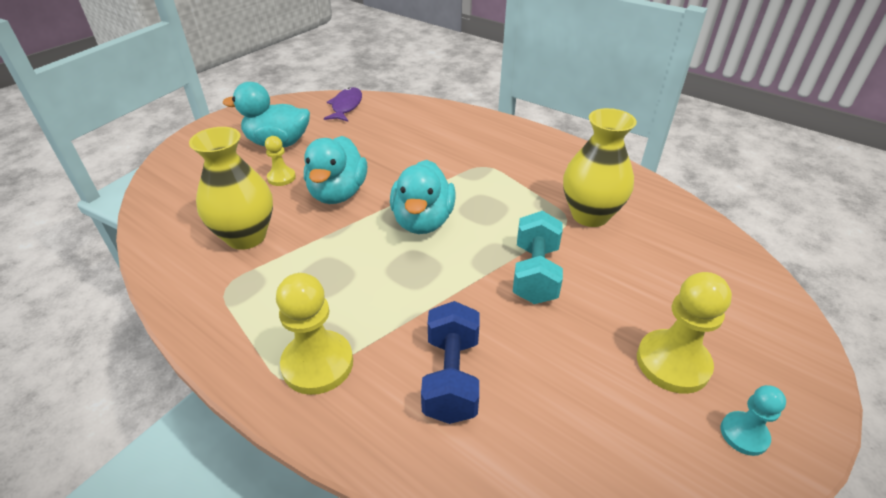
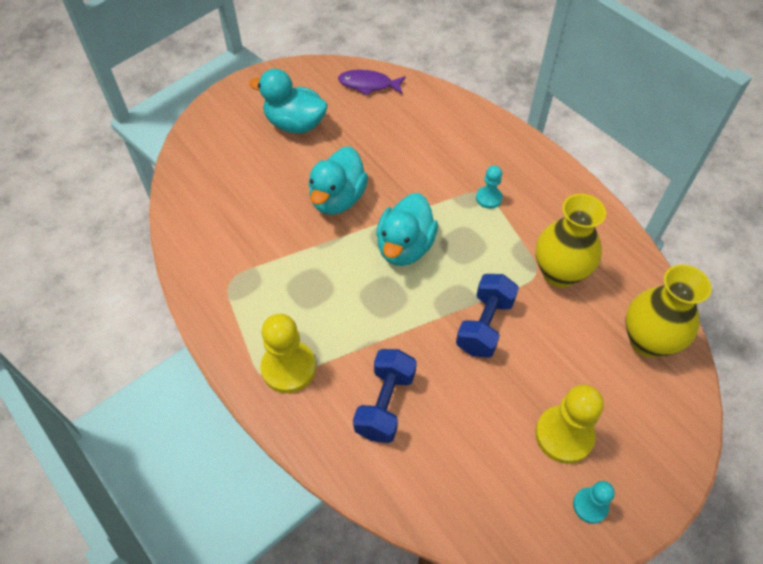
camera: 15 degrees right, 15 degrees up
(246, 237) = (252, 232): yellow vase -> yellow vase (647, 341)
(281, 178) = (291, 169): yellow pawn -> none
(346, 106) = (368, 85): purple fish -> purple fish turned 105 degrees counterclockwise
(493, 169) = (489, 198): none -> turquoise pawn
(535, 274) = (484, 325): turquoise dumbbell -> blue dumbbell

